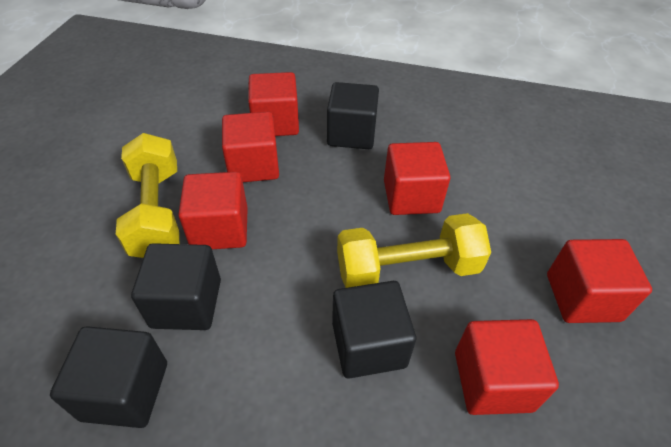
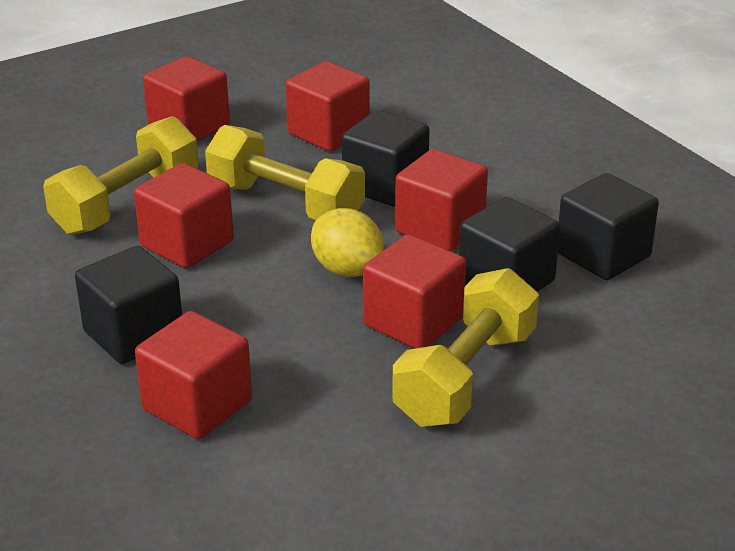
camera: 135 degrees left, 15 degrees down
(253, 165) = (299, 366): red cube -> red cube (440, 228)
(299, 241) = (347, 270): none -> yellow lemon
(488, 200) = (127, 203): none -> yellow dumbbell

